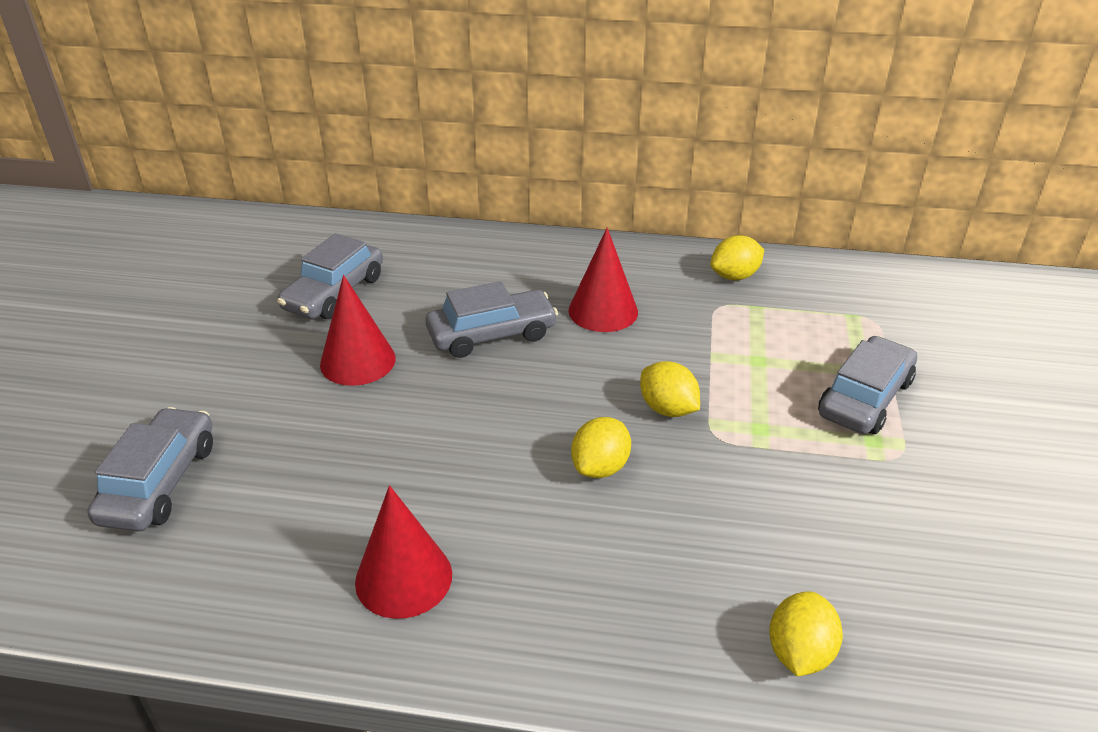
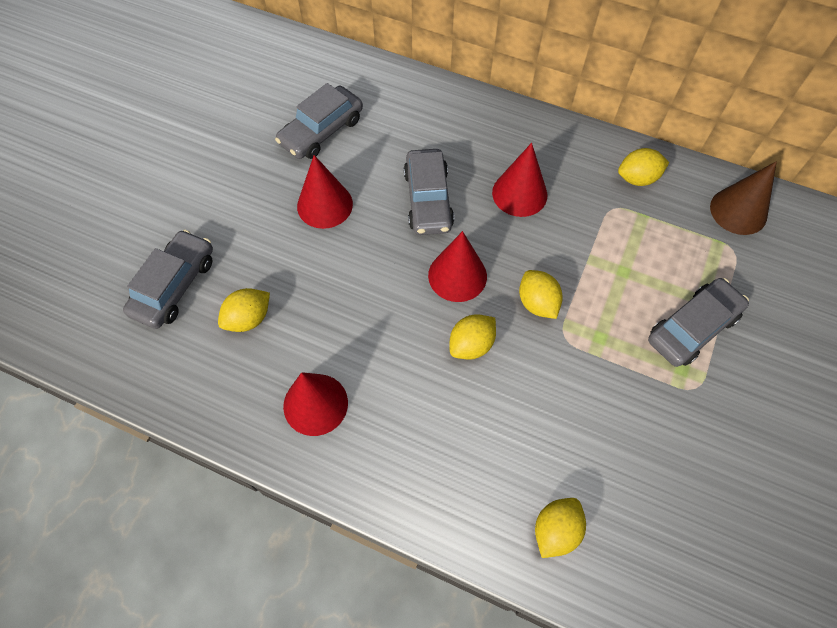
camera: 15 degrees right, 25 degrees up
(279, 498) = (248, 319): none -> yellow lemon
(492, 334) = (428, 199): grey car -> grey car turned 90 degrees clockwise
(555, 400) = (457, 275): none -> red cone
(860, 286) = (738, 211): none -> brown cone

